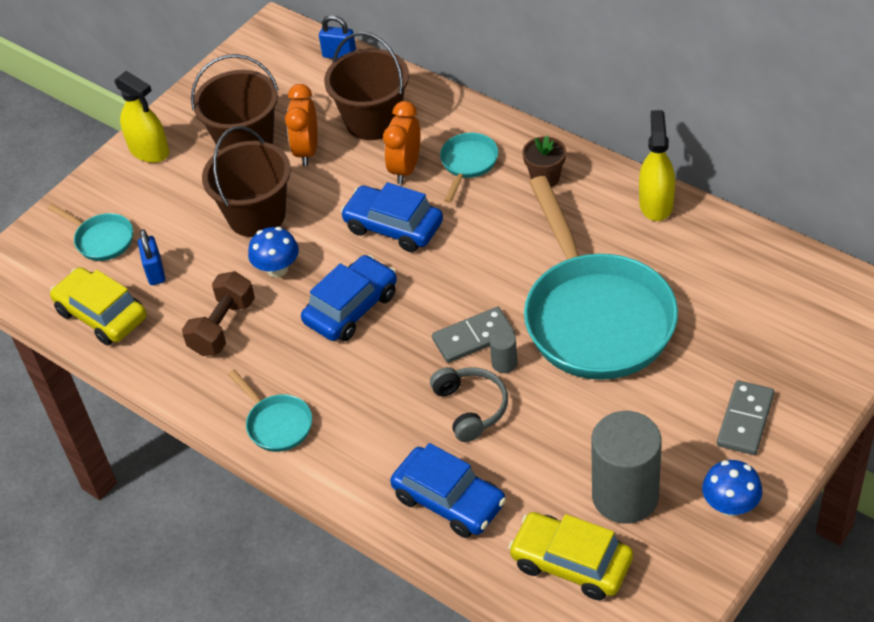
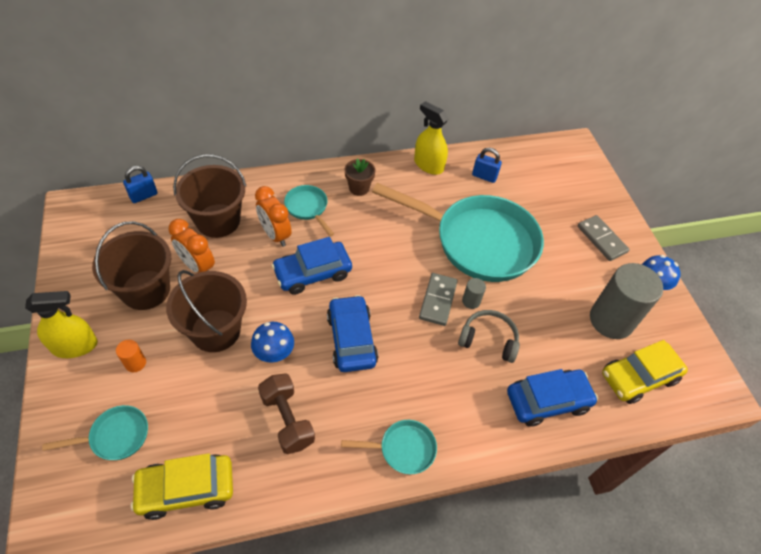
camera: 60 degrees left, 5 degrees up
(155, 272) = (189, 424): blue padlock -> blue padlock (484, 176)
(173, 196) = (135, 363): none -> orange cylinder

